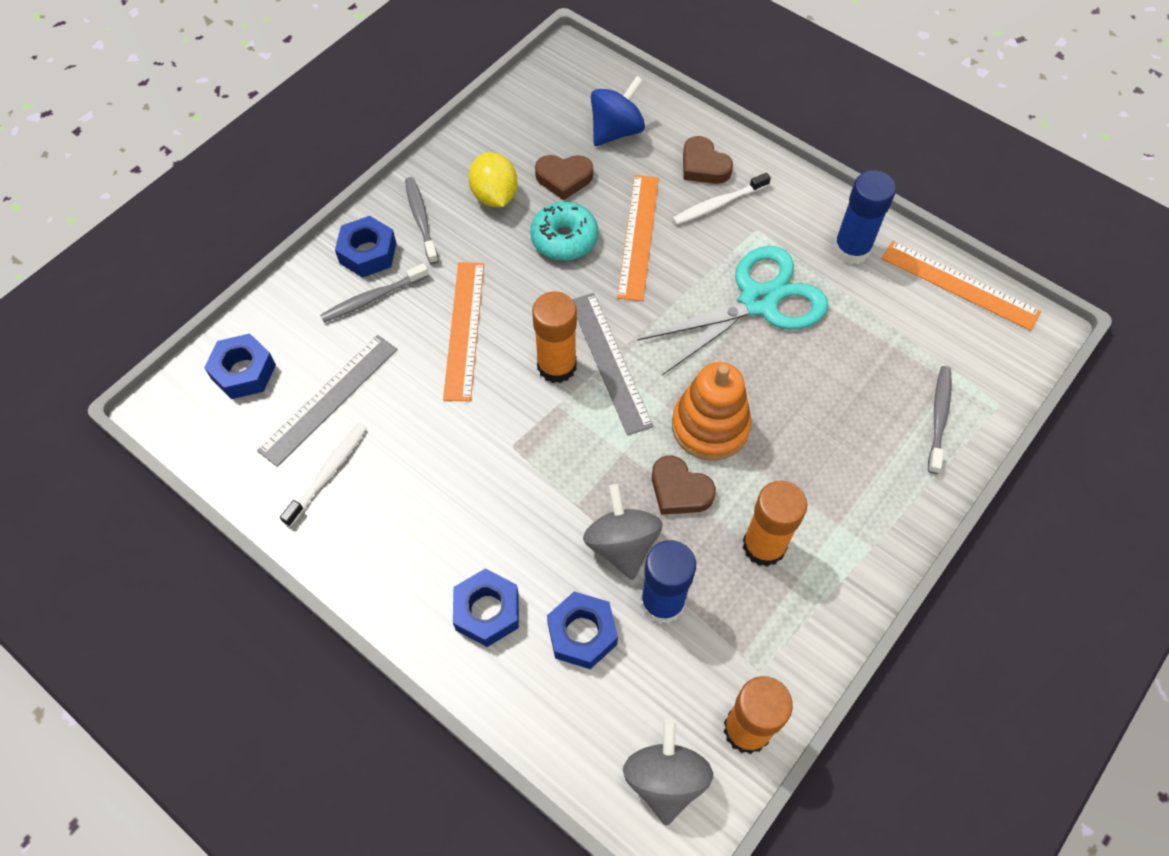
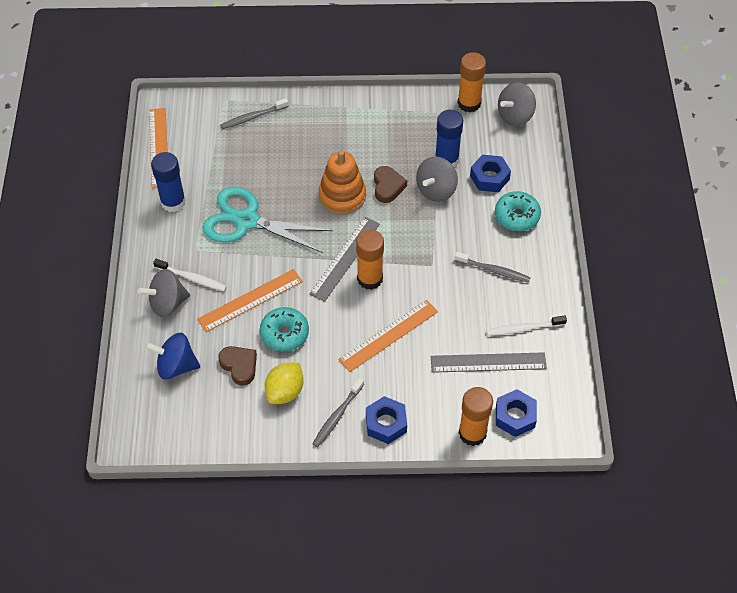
camera: 130 degrees left, 5 degrees down
(373, 298) = (412, 395): grey toothbrush -> grey toothbrush (494, 270)
(487, 611) = (516, 216): blue nut -> turquoise donut
(703, 166) = (167, 303): brown heart -> grey spinning top
(764, 546) = (384, 142): orange glue stick -> orange glue stick (472, 433)

